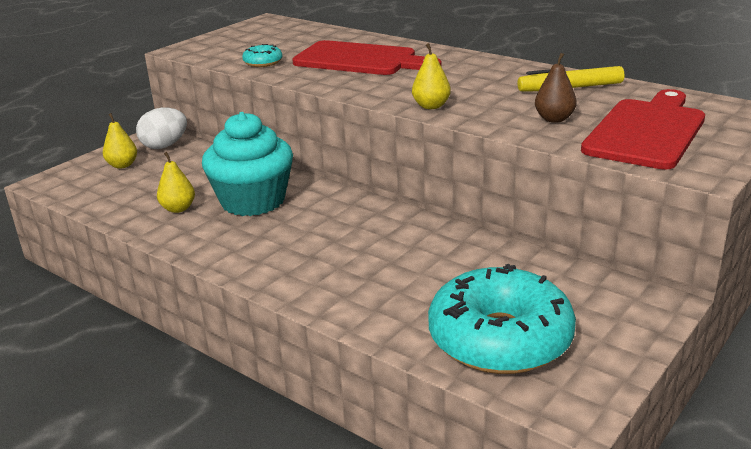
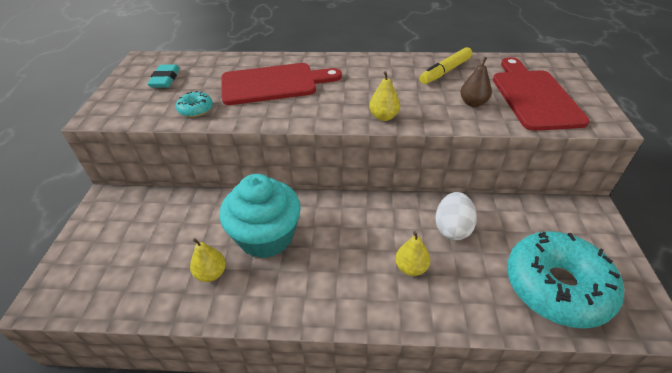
camera: 35 degrees left, 15 degrees up
(122, 165) = (106, 245): yellow pear -> yellow pear (411, 268)
(165, 146) = (127, 207): white egg -> white egg (452, 228)
(267, 37) = (165, 79): none -> turquoise eraser

